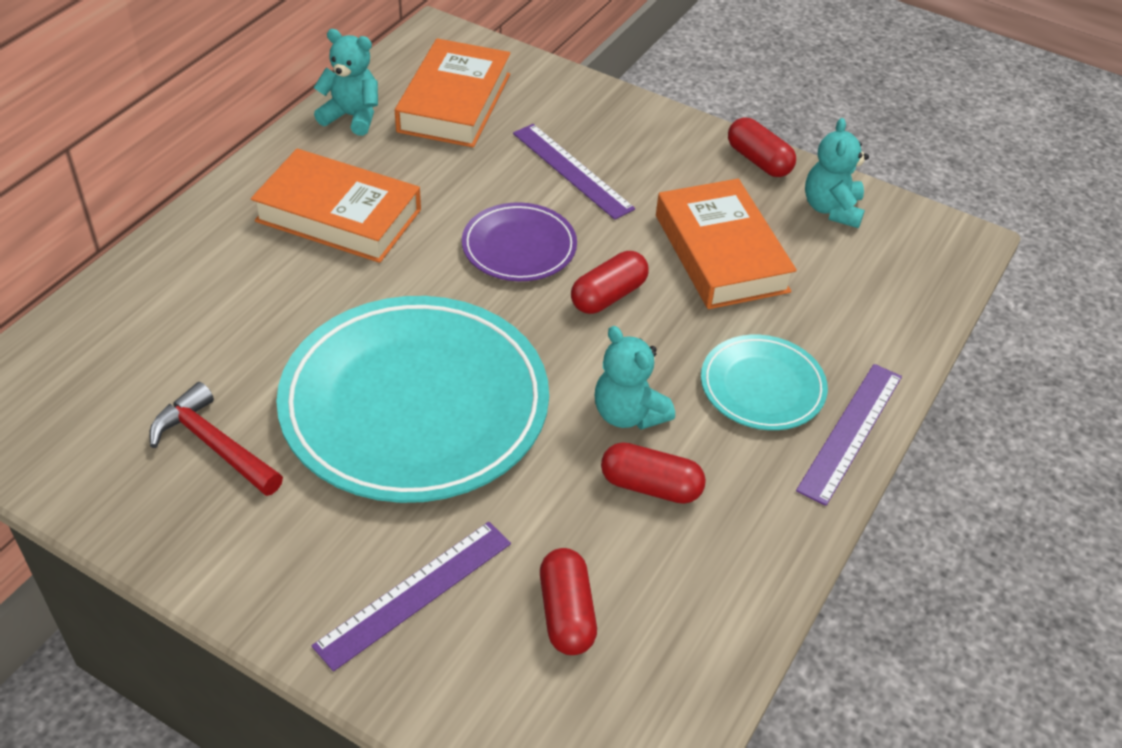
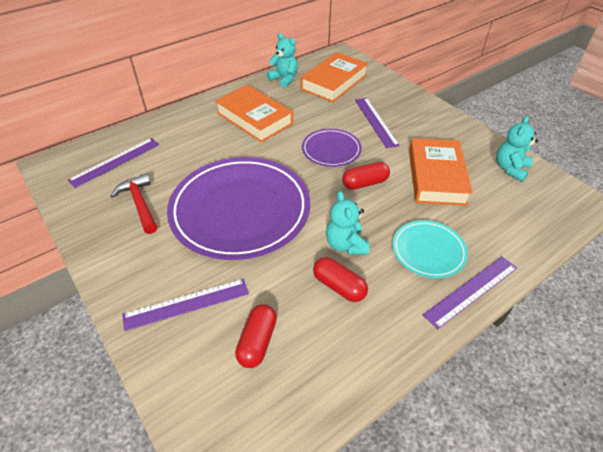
camera: 25 degrees right, 0 degrees up
(106, 376) = (115, 162): none -> purple ruler
(415, 405) = (240, 210): turquoise plate -> purple plate
(758, 161) = (478, 137): red capsule -> none

